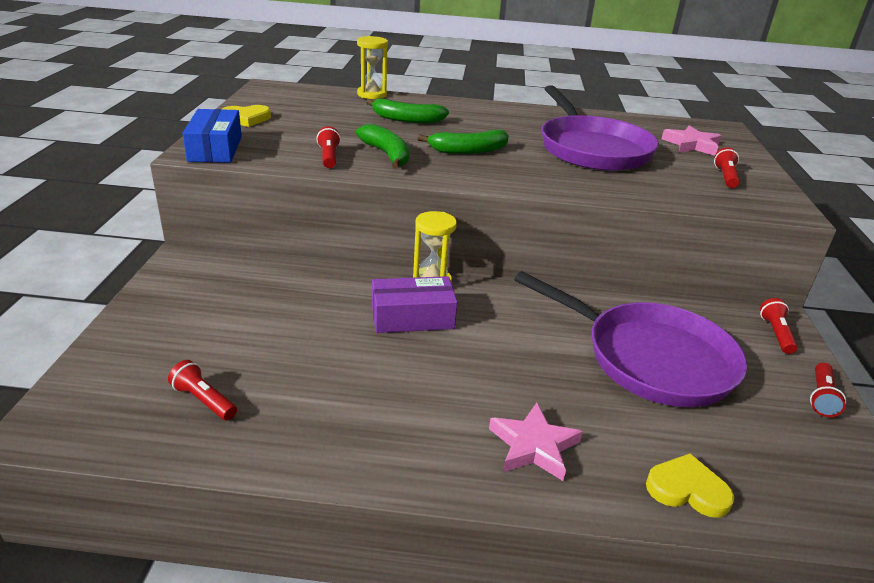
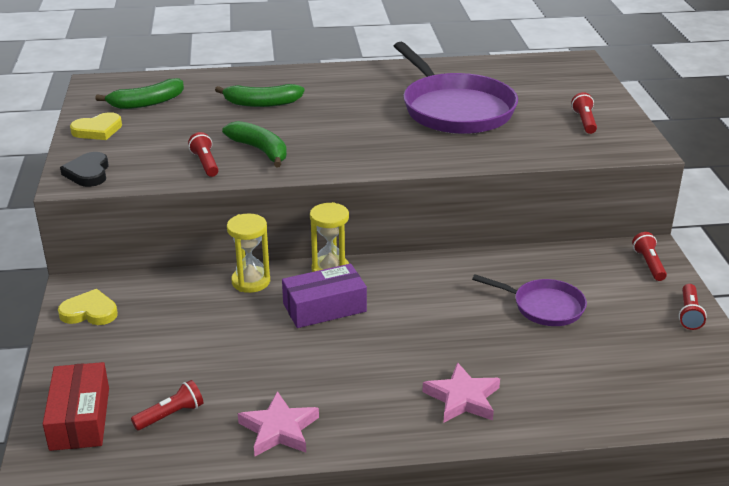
camera: 10 degrees left, 0 degrees up
(110, 385) = (80, 418): none -> red box
(204, 400) = (171, 415): red flashlight -> red flashlight turned 120 degrees clockwise
(215, 149) = (88, 173): blue box -> black heart
(372, 94) = (212, 76): yellow hourglass -> yellow hourglass (251, 281)
(468, 151) = (337, 132): green banana -> green banana (147, 103)
(650, 358) = (544, 307): purple pan -> purple pan, size x0.53
(687, 489) = (589, 407): yellow heart -> yellow heart (89, 312)
(691, 145) = (549, 88): pink star -> pink star (279, 429)

